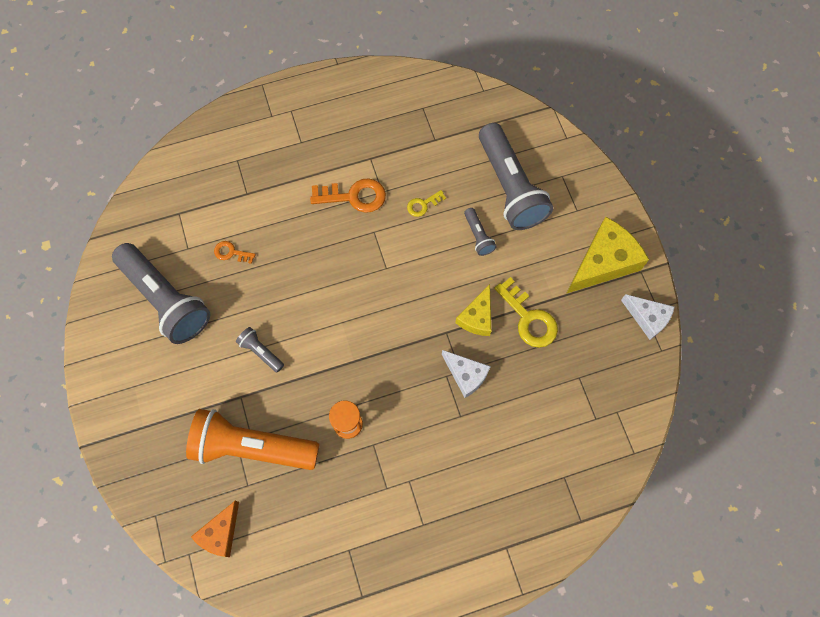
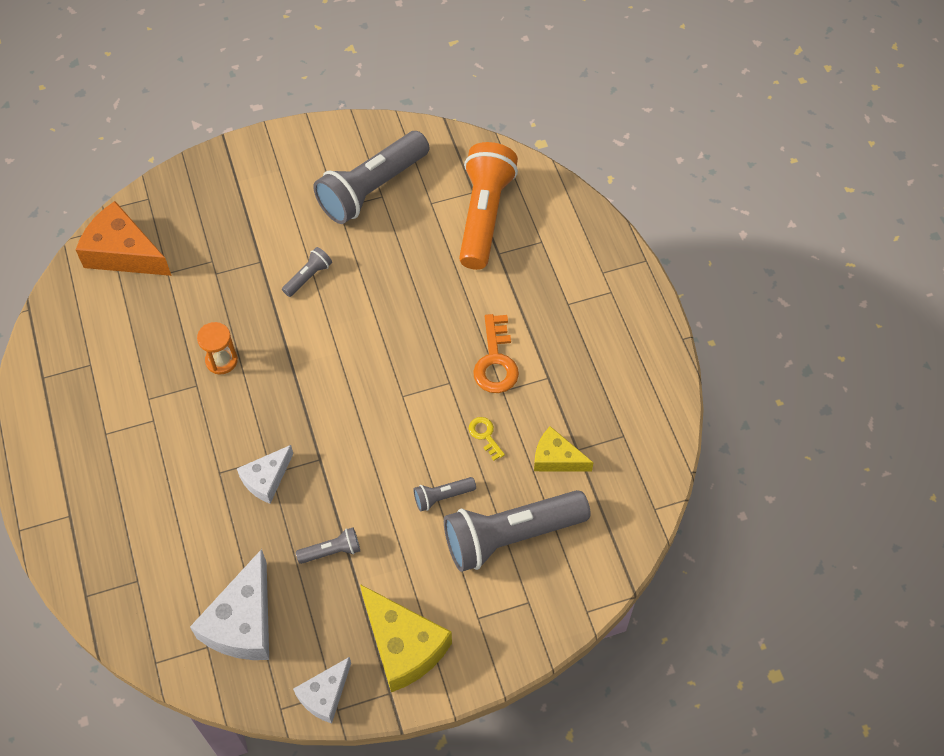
camera: 90 degrees right, 10 degrees down
(220, 533) = (123, 253): orange cheese -> orange cheese, size x1.67
(231, 253) = (425, 243): orange key -> none
(252, 447) = (206, 274): orange flashlight -> orange flashlight (484, 215)
(477, 317) = (336, 492): yellow cheese -> yellow cheese (556, 458)
(529, 318) = (332, 551): yellow key -> grey flashlight
(594, 384) = (243, 622): none -> white cheese

